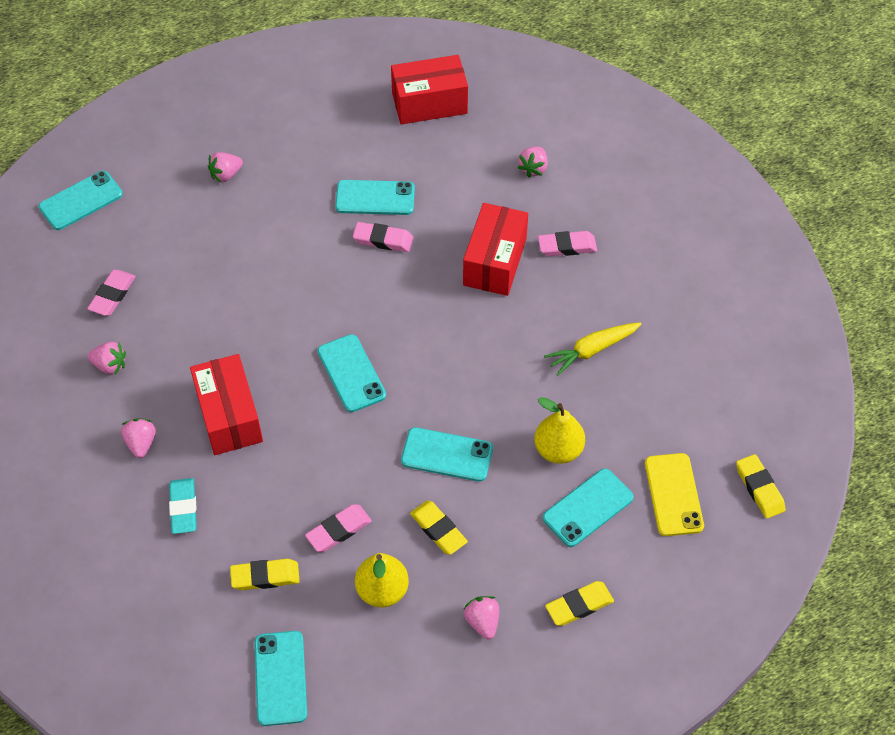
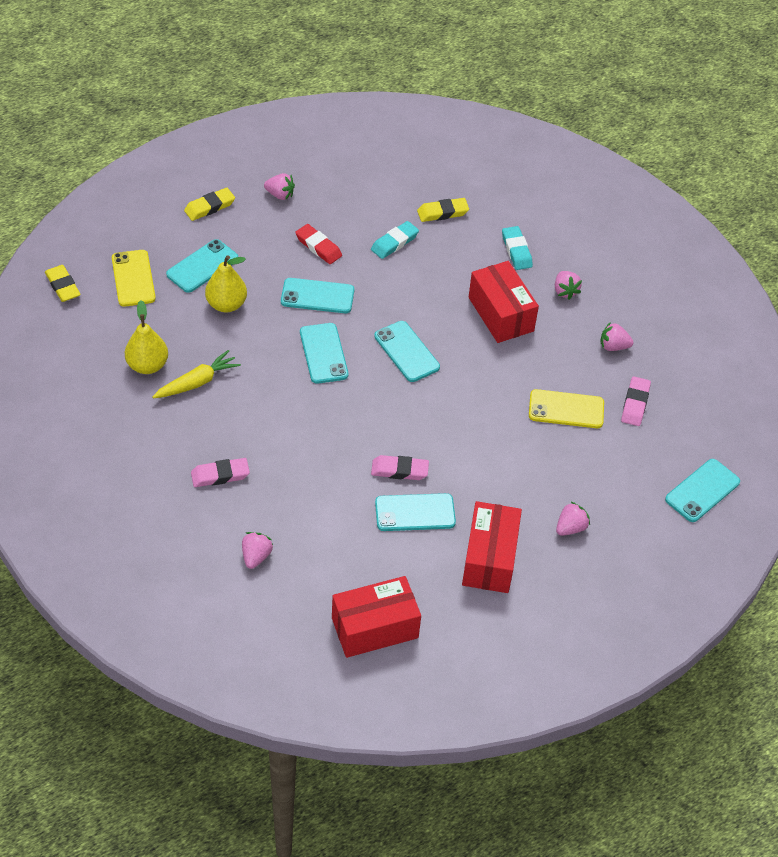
camera: 170 degrees right, 5 degrees down
(190, 293) = (566, 409): none -> yellow phone
(280, 678) = (417, 159): turquoise phone -> turquoise phone (323, 353)
(338, 530) = (394, 243): pink eraser -> turquoise eraser
(382, 590) = (355, 209): yellow pear -> yellow pear (147, 365)
(438, 530) = (318, 247): yellow eraser -> red eraser
(482, 622) = (280, 195): pink strawberry -> pink strawberry turned 45 degrees counterclockwise
(495, 262) = (289, 456): red box -> red box (489, 558)

